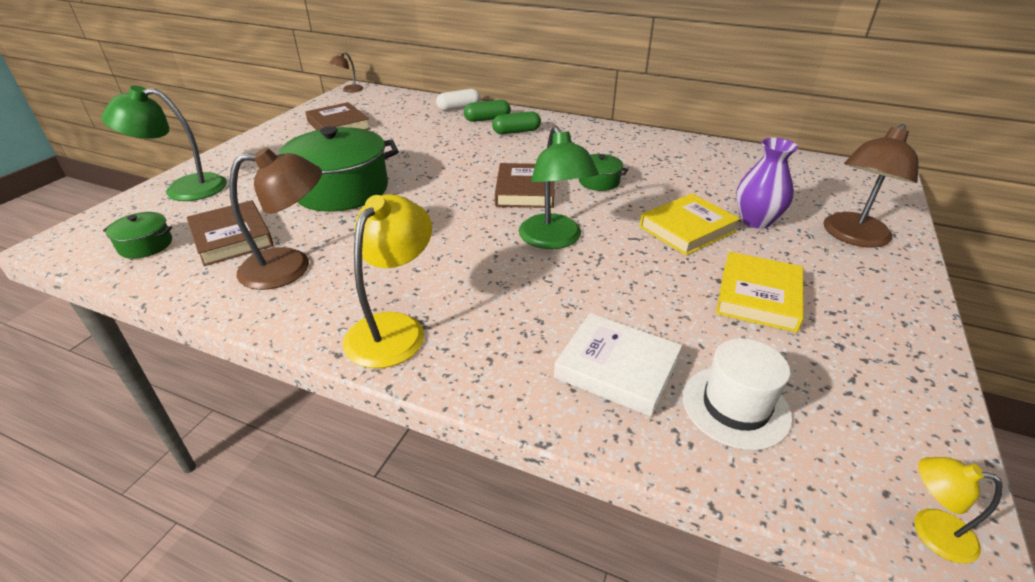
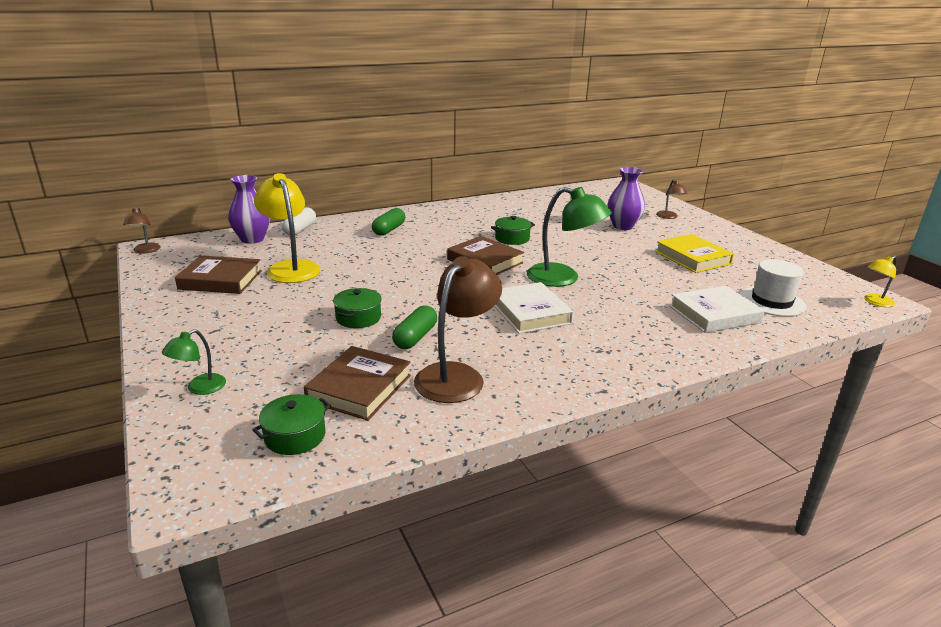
camera: 50 degrees left, 10 degrees down
(184, 188) = (199, 388): green lamp -> green lamp, size x0.51
(232, 238) = (359, 388): brown book -> brown book turned 75 degrees counterclockwise
(341, 190) = (358, 318): green pot -> green pot, size x0.45
(394, 328) = (597, 362): yellow lamp -> yellow lamp (291, 268)
(416, 104) = (252, 239): none -> purple vase
(451, 253) = (530, 312): none -> white book
(487, 119) = (345, 229): green capsule -> green capsule (415, 337)
(687, 229) = (606, 243): yellow book -> none
(852, 237) = (668, 217): brown lamp -> brown lamp, size x0.51

